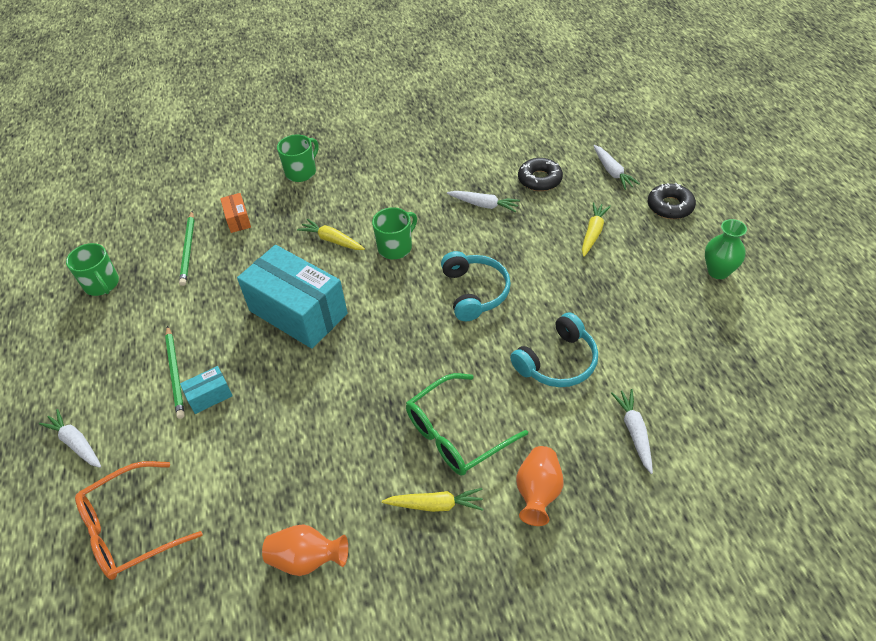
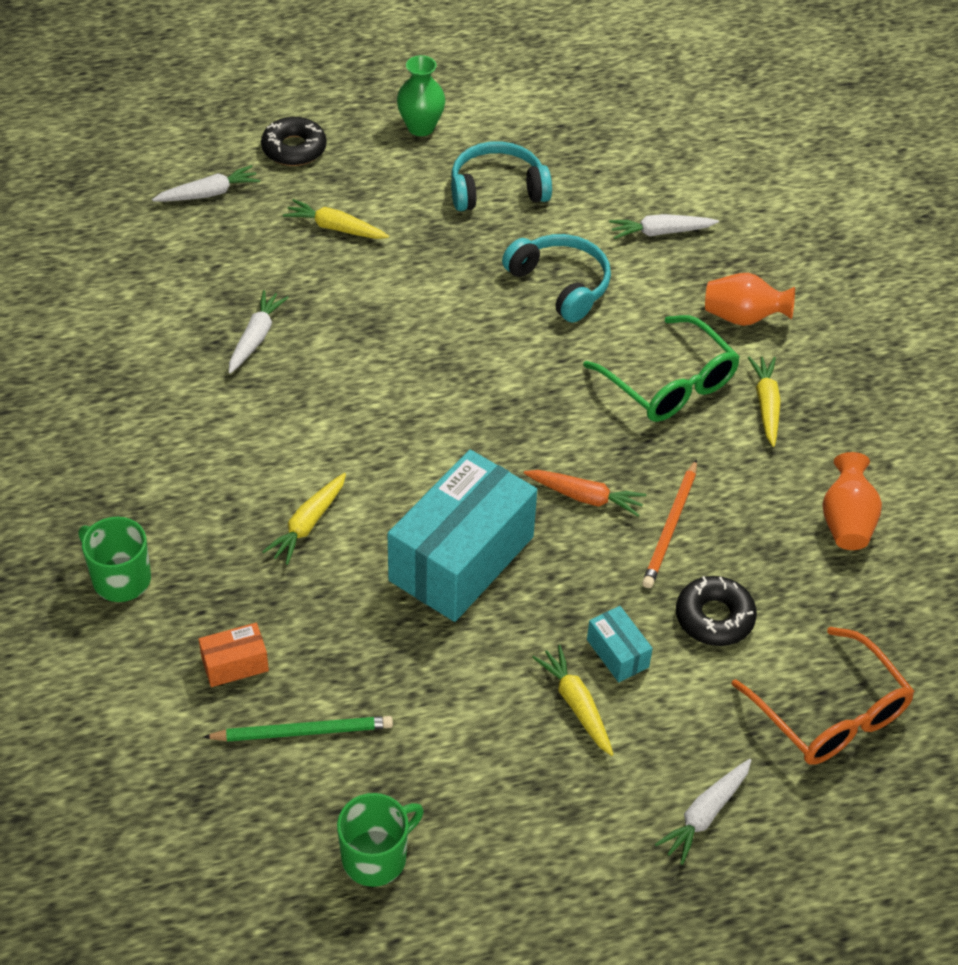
camera: 95 degrees left, 0 degrees up
(175, 373) = (576, 705): green pencil -> yellow carrot
(312, 430) = (670, 527): none -> orange pencil
(344, 378) = (585, 497): none -> orange carrot
(395, 247) = (335, 443): green mug -> none
(475, 292) = (436, 356): turquoise headphones -> turquoise headphones (497, 189)
(539, 179) = (209, 271): black donut -> black donut (714, 617)

